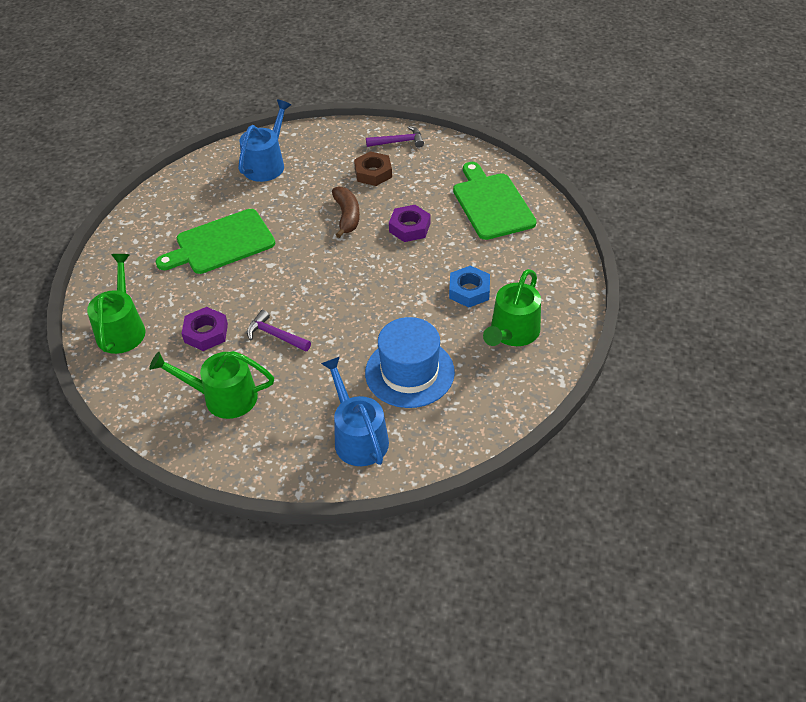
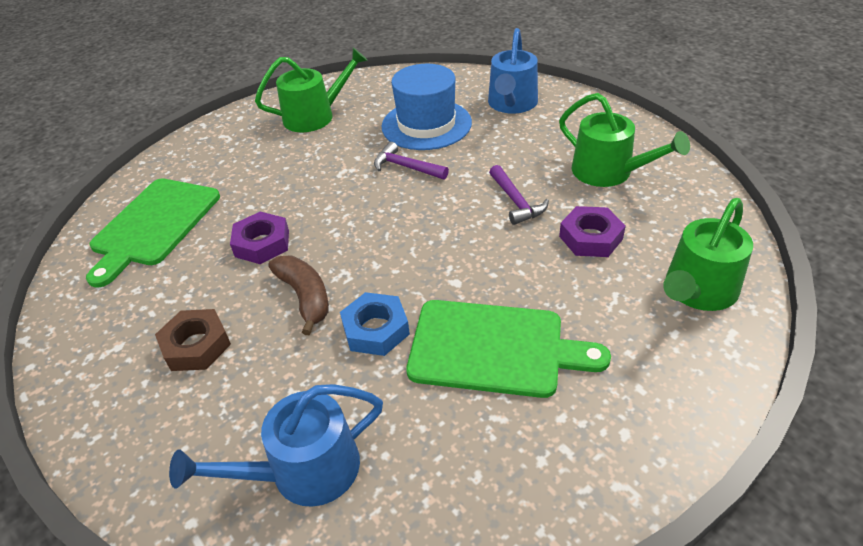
camera: 140 degrees left, 5 degrees down
(347, 216) = (305, 297): brown banana -> brown banana turned 120 degrees clockwise
(398, 142) = (97, 381): purple hammer -> purple hammer (406, 167)
(469, 290) = (299, 158): blue nut -> blue nut (375, 329)

